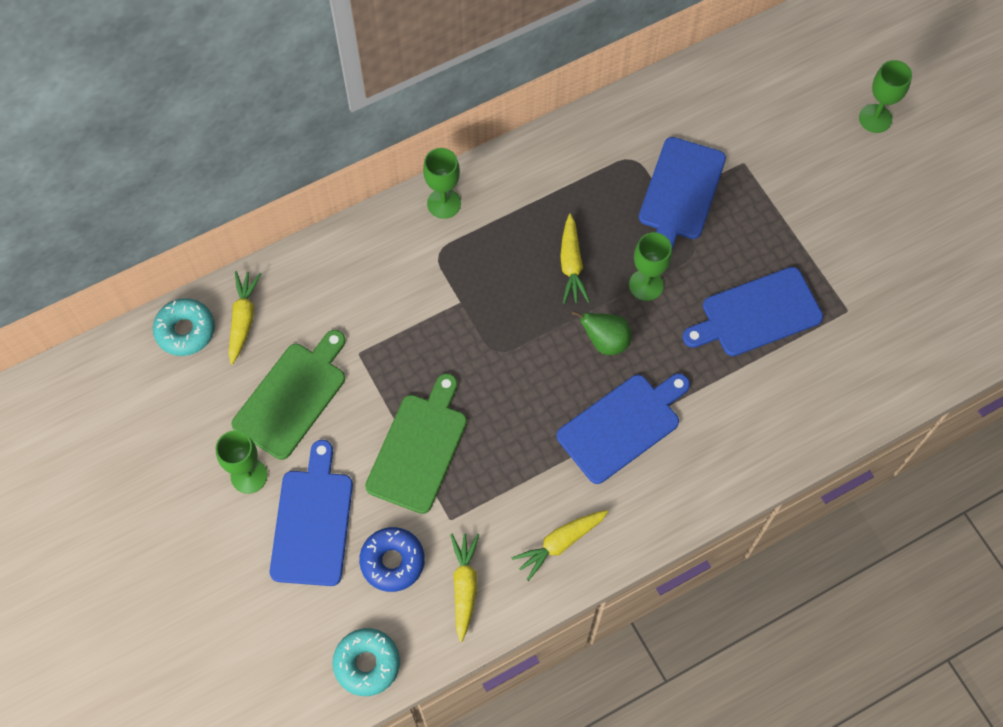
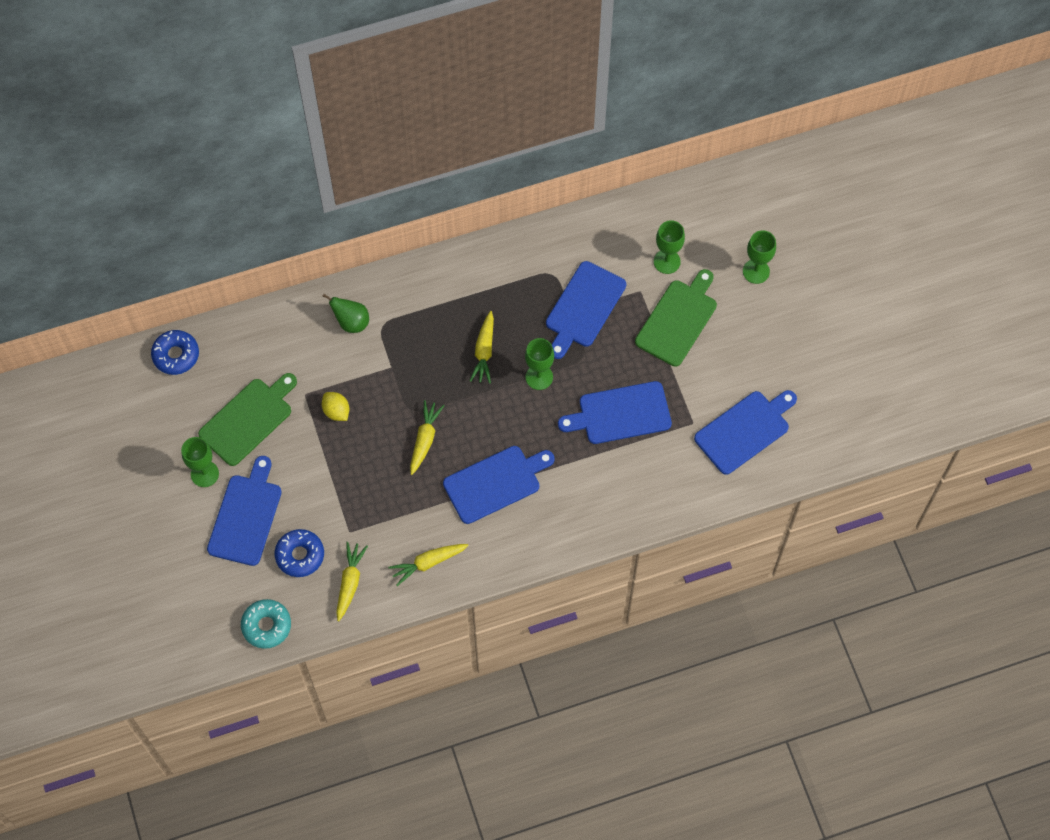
camera: 10 degrees right, 0 degrees up
(185, 331) = (176, 355): turquoise donut -> blue donut
(243, 319) = (221, 353): yellow carrot -> yellow carrot (425, 439)
(402, 368) = (336, 411): none -> yellow lemon
(419, 448) = (336, 474): green cutting board -> green cutting board (678, 320)
(444, 203) = (394, 286): green goblet -> green goblet (667, 261)
(605, 341) = (497, 416): green pear -> green pear (351, 322)
(913, 309) = (745, 430): none -> blue cutting board

